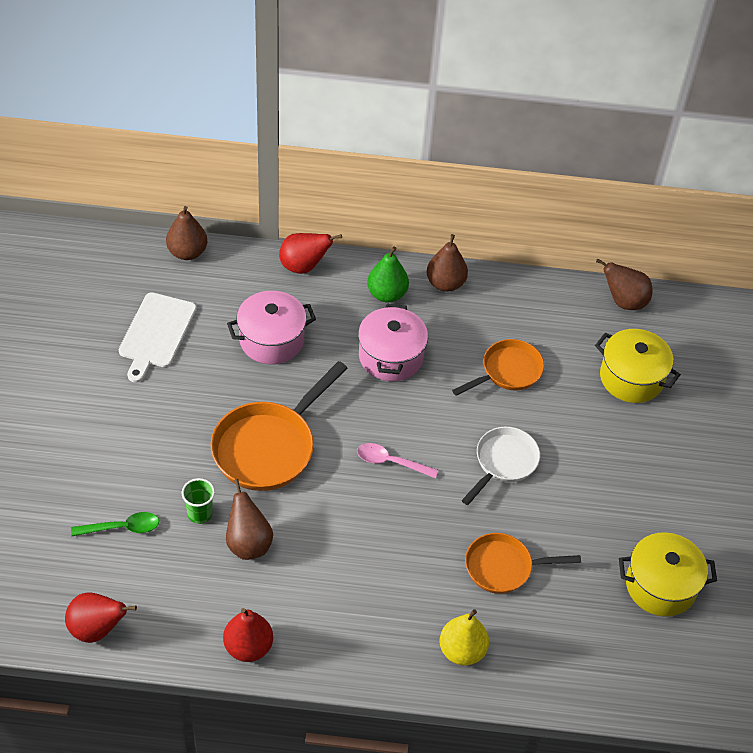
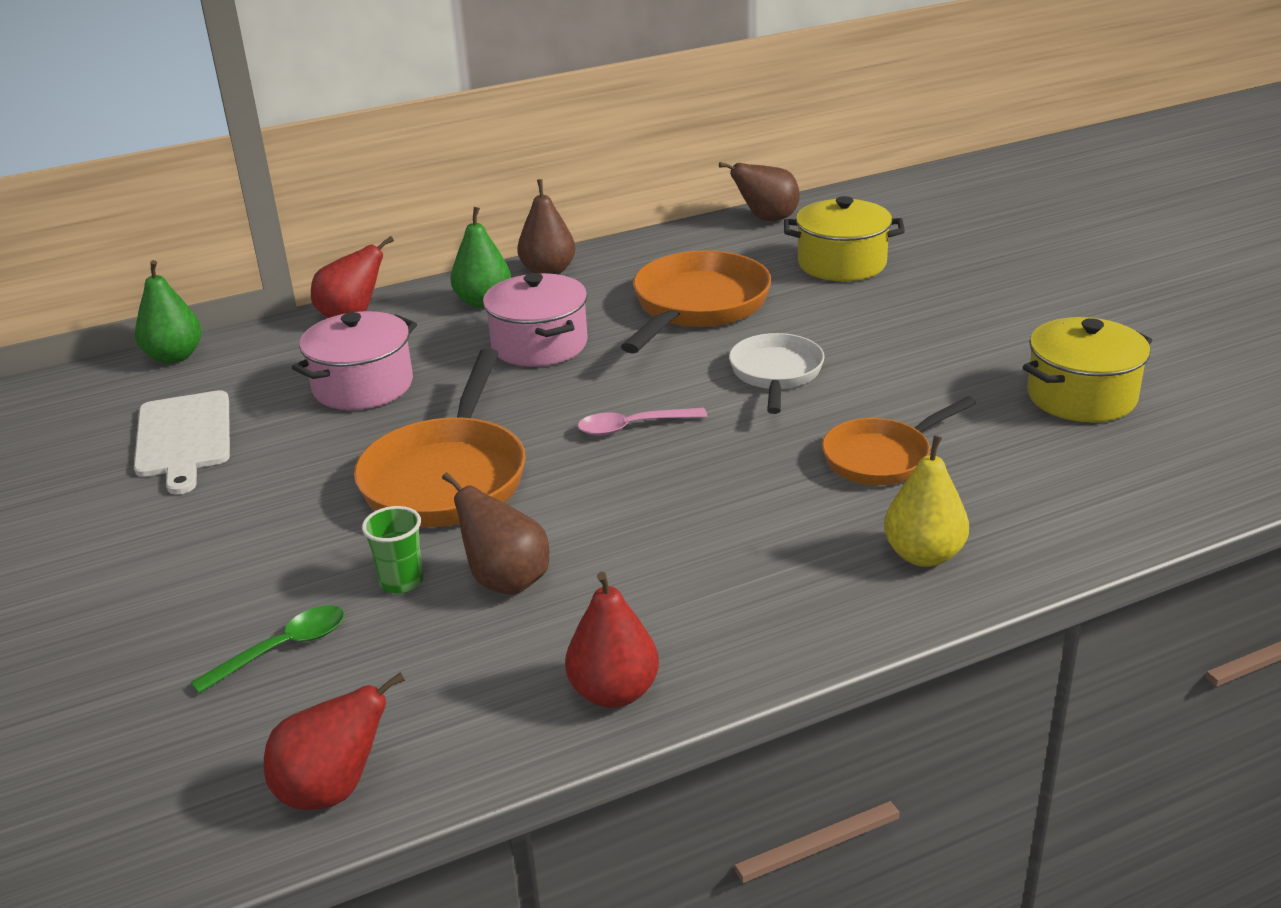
camera: 25 degrees left, 20 degrees down
(187, 252) = (174, 357): brown pear -> green pear
(507, 371) = (697, 307): orange pan -> orange pan, size x1.59

